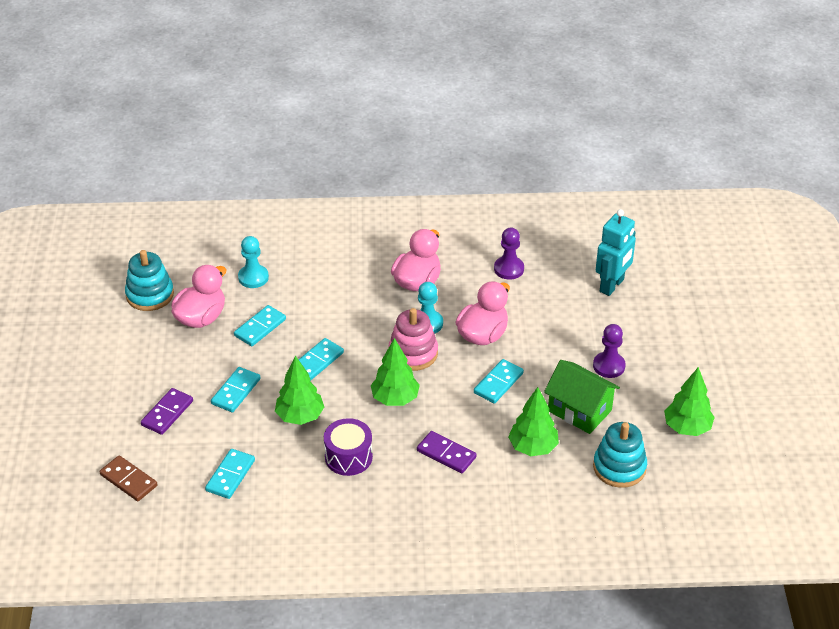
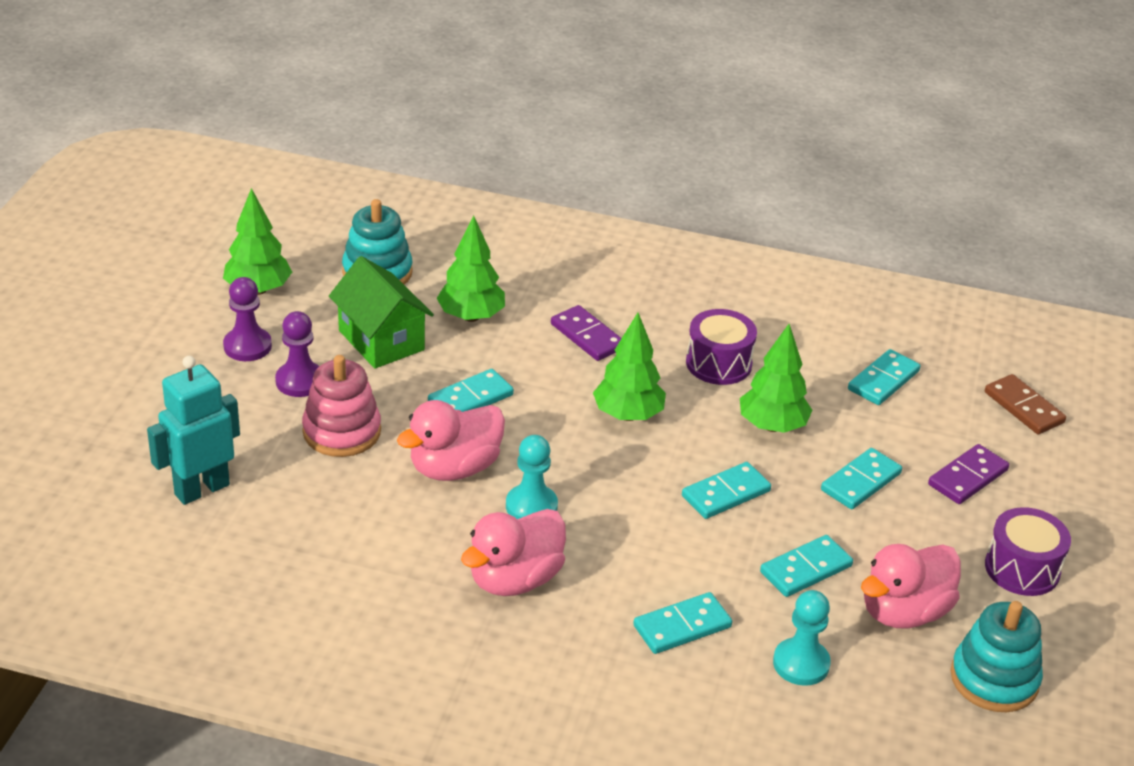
camera: 165 degrees left, 5 degrees down
(133, 360) = (1022, 568): none -> purple drum
(320, 280) = (682, 626): none -> turquoise domino
(413, 353) = (574, 468): pink stacking toy -> pink stacking toy (342, 431)
(509, 269) = (348, 561): purple pawn -> purple pawn (247, 346)

